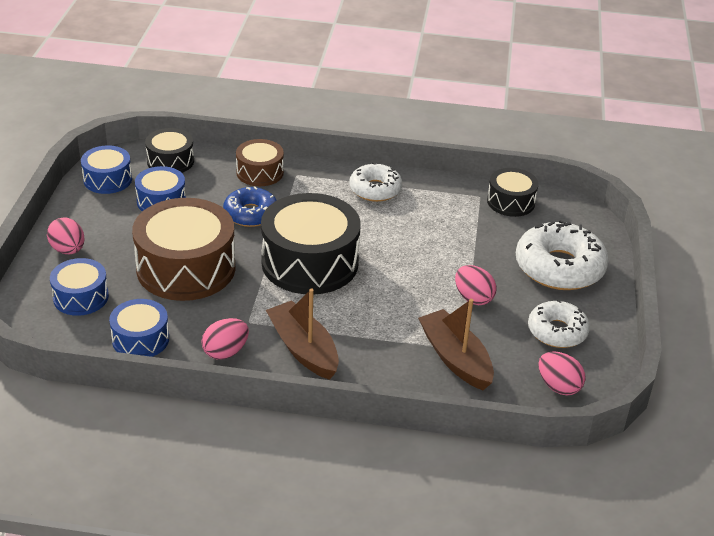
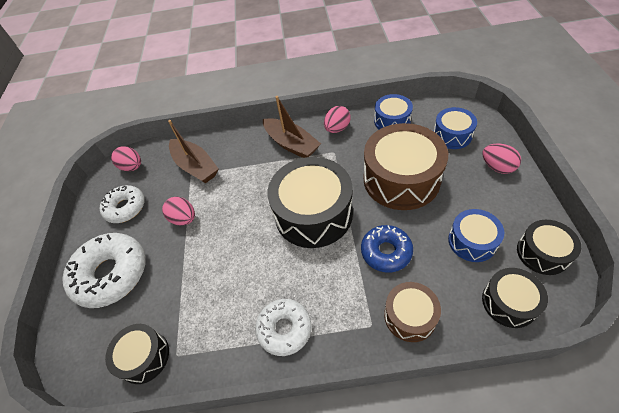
camera: 175 degrees right, 15 degrees up
(107, 179) = (542, 253): blue drum -> black drum

